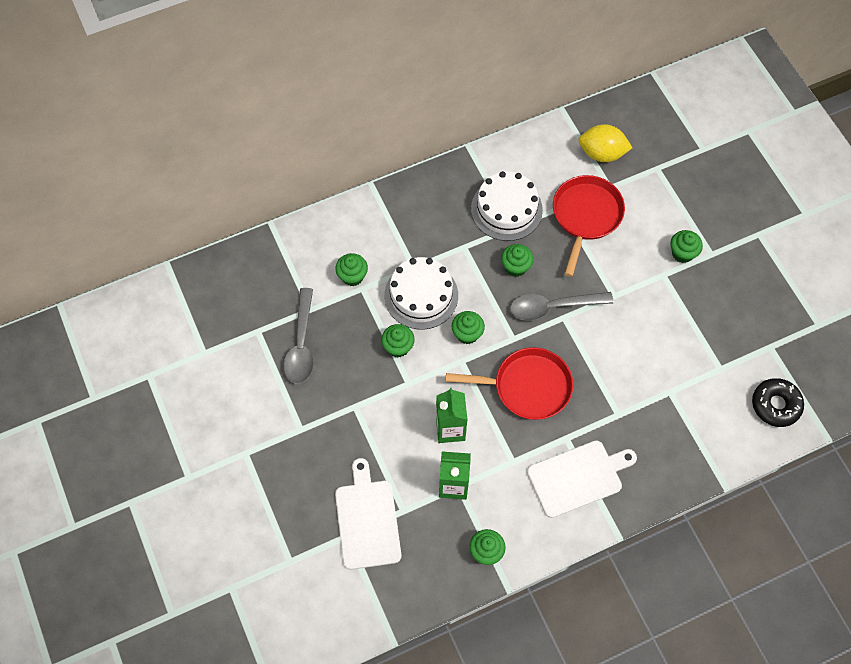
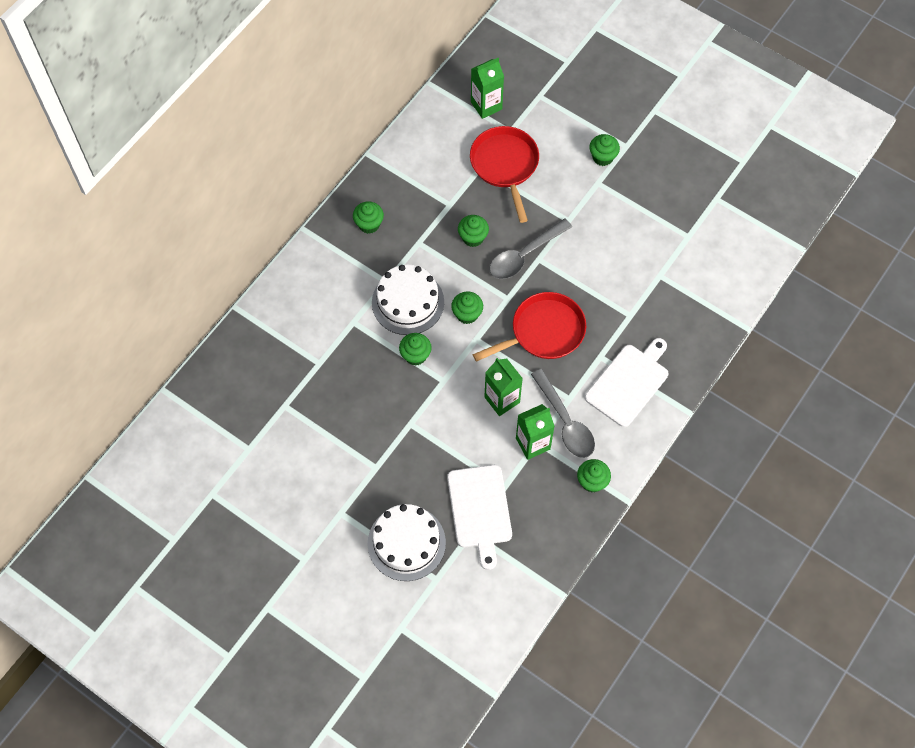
camera: 30 degrees left, 0 degrees up
(301, 344) = (330, 396): grey spoon -> grey spoon (565, 421)
(352, 276) = (338, 316): green cupcake -> green cupcake (369, 224)
(367, 520) = (480, 510): white cutting board -> white cutting board turned 150 degrees counterclockwise
(506, 209) = (435, 192): white cake -> white cake (406, 543)
(602, 153) = (486, 105): yellow lemon -> green carton
(775, 405) = (747, 243): black donut -> none

